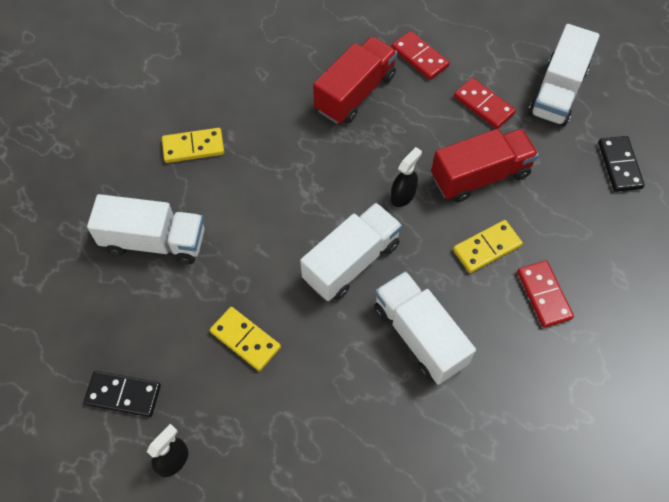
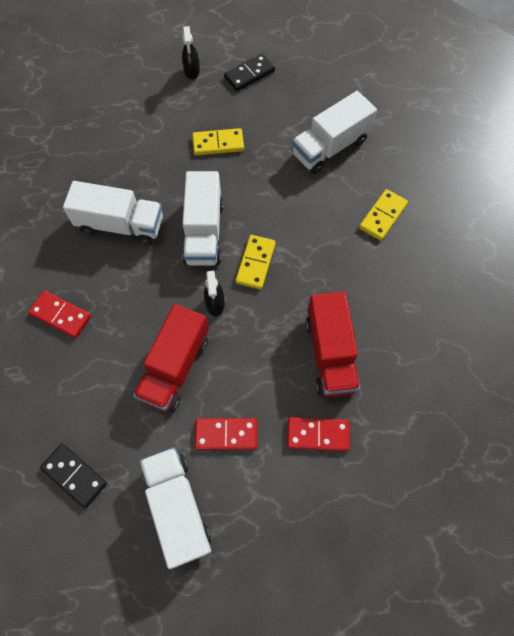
camera: 135 degrees right, 5 degrees up
(487, 248) = (125, 315): yellow domino -> yellow domino (255, 263)

